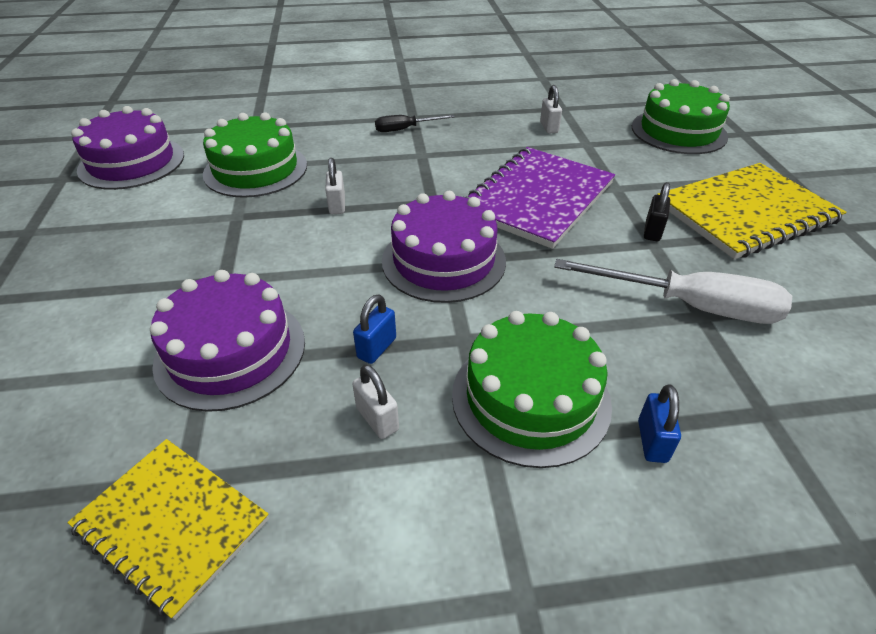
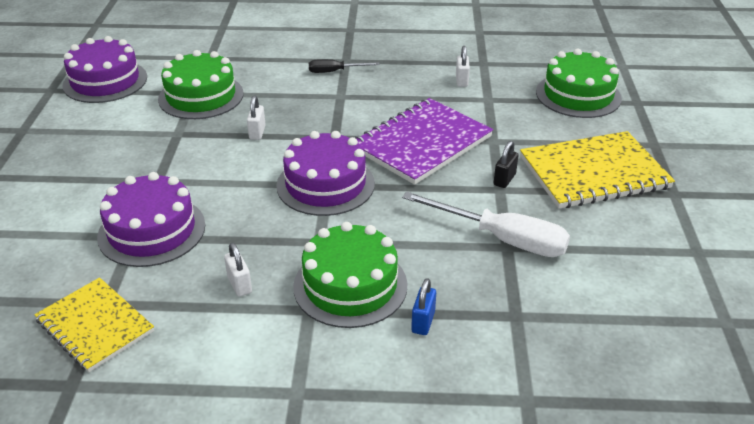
camera: 10 degrees right, 5 degrees down
(377, 348) = (254, 240): blue padlock -> none

